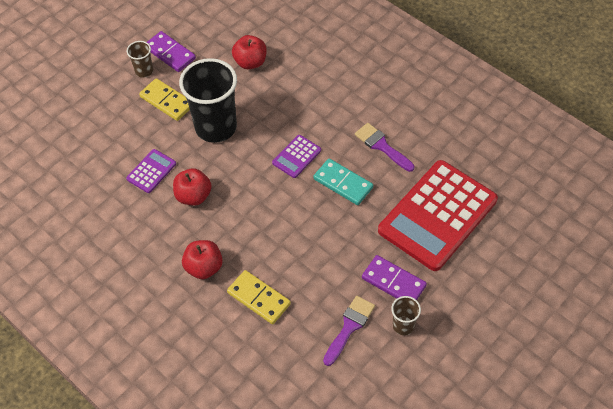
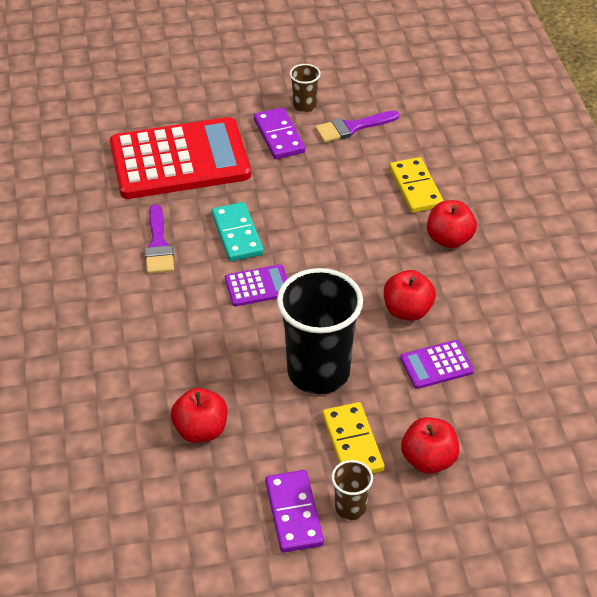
camera: 145 degrees left, 10 degrees down
(120, 116) = (428, 460): none -> red apple

